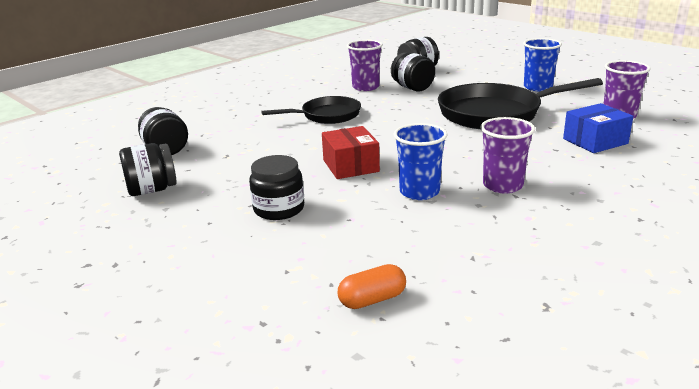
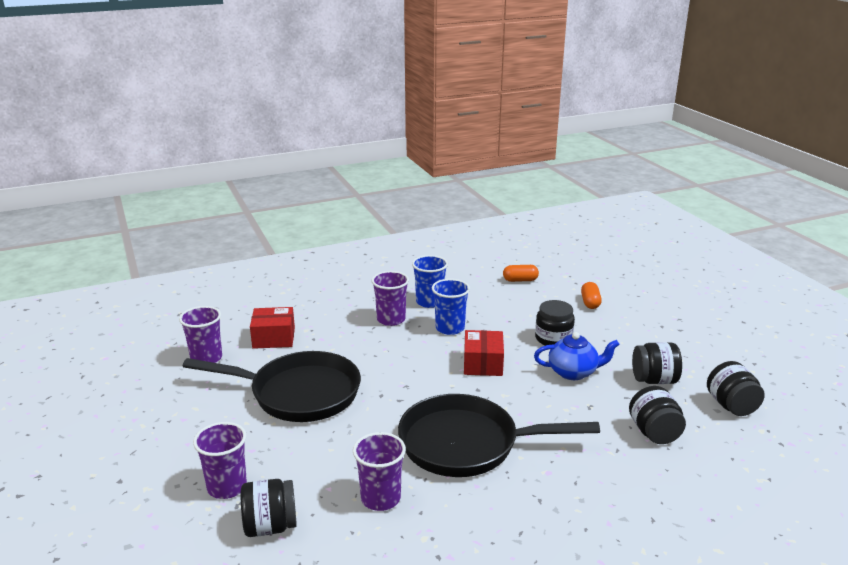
camera: 160 degrees left, 0 degrees up
(231, 280) = (590, 302): none -> orange capsule
(246, 179) = (573, 372): none -> blue teapot
(327, 116) = (466, 444): black pan -> black pan, size x1.66
(412, 88) = (325, 475): black jar -> black jar (731, 406)
(465, 74) = (227, 487): none -> purple cup
(538, 87) = (195, 425): blue cup -> blue cup (429, 302)
(595, 141) = (274, 338): blue box -> red box

